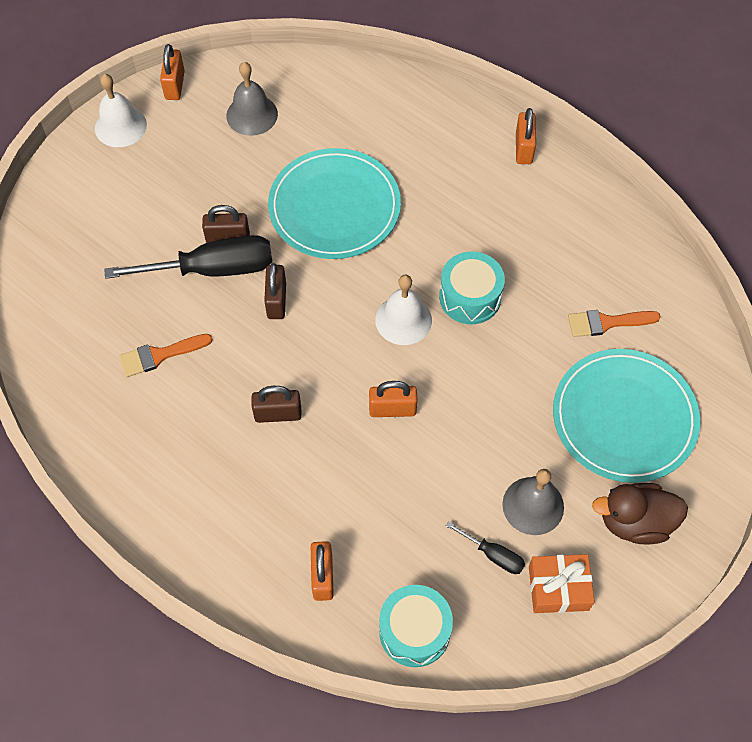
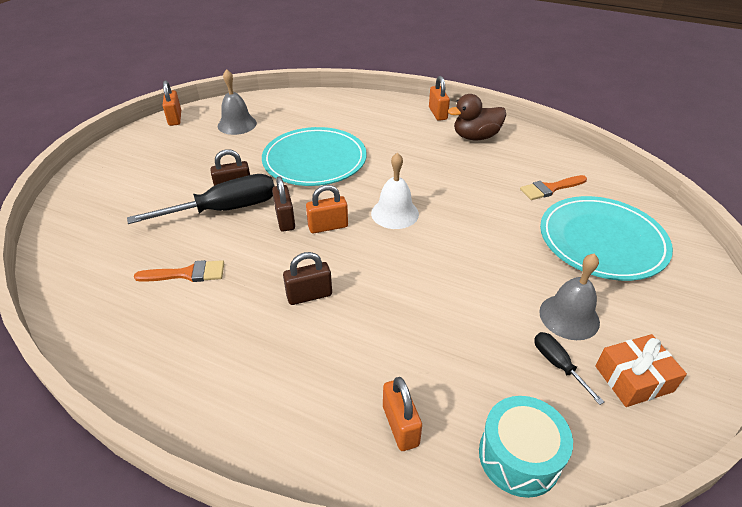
camera: 15 degrees left, 20 degrees down
(120, 126) = (134, 143): white bell -> none
(160, 355) = (187, 274): orange brush -> orange brush turned 150 degrees counterclockwise
(392, 409) = (411, 272): orange padlock -> orange padlock (328, 226)
(470, 297) = (440, 191): turquoise drum -> none
(493, 555) = (557, 364): black screwdriver -> black screwdriver turned 135 degrees counterclockwise
(635, 522) = (662, 310): brown duck -> brown duck (475, 137)

